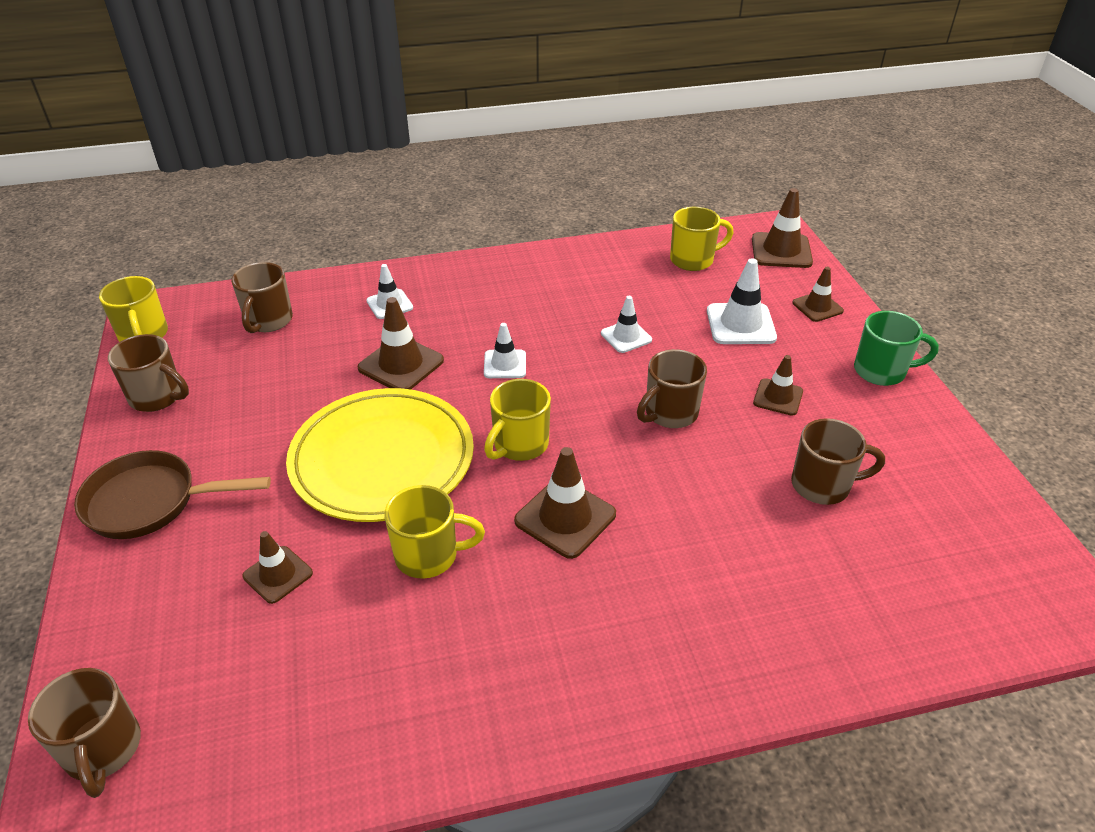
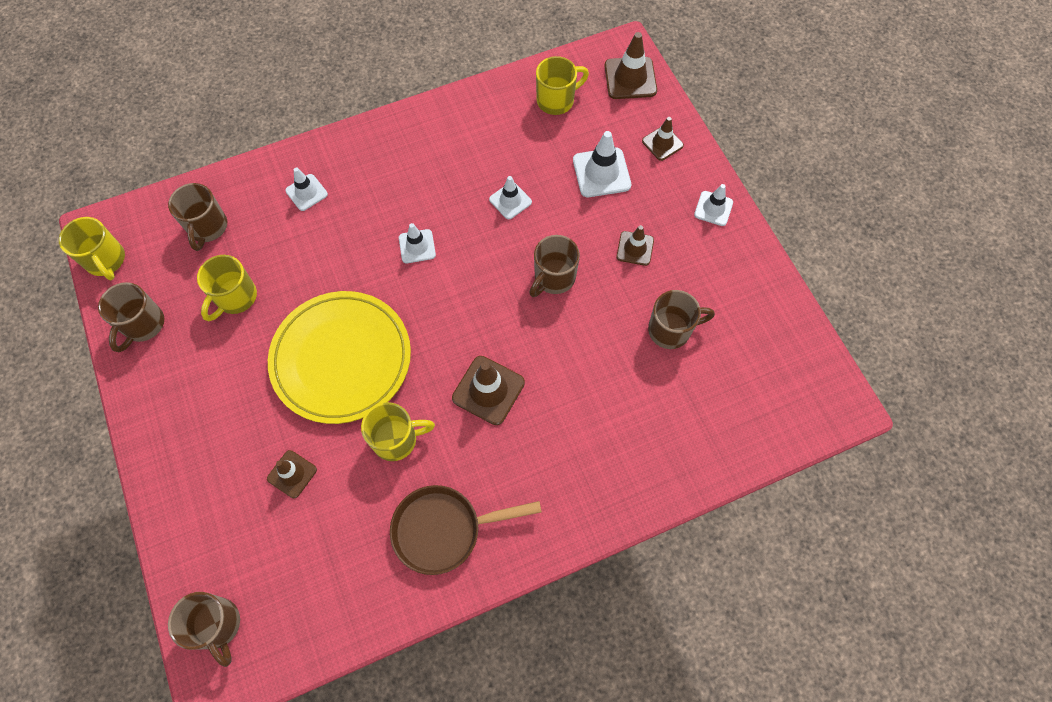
camera: 10 degrees left, 25 degrees up
(150, 502) = (176, 427): brown pan -> brown pan (444, 529)
(157, 397) = (143, 325): brown mug -> brown mug turned 90 degrees clockwise
(401, 364) = (332, 259): brown traffic cone -> none
(519, 445) = (443, 328): yellow mug -> yellow mug (235, 298)
(881, 371) = (713, 208): green mug -> white traffic cone

